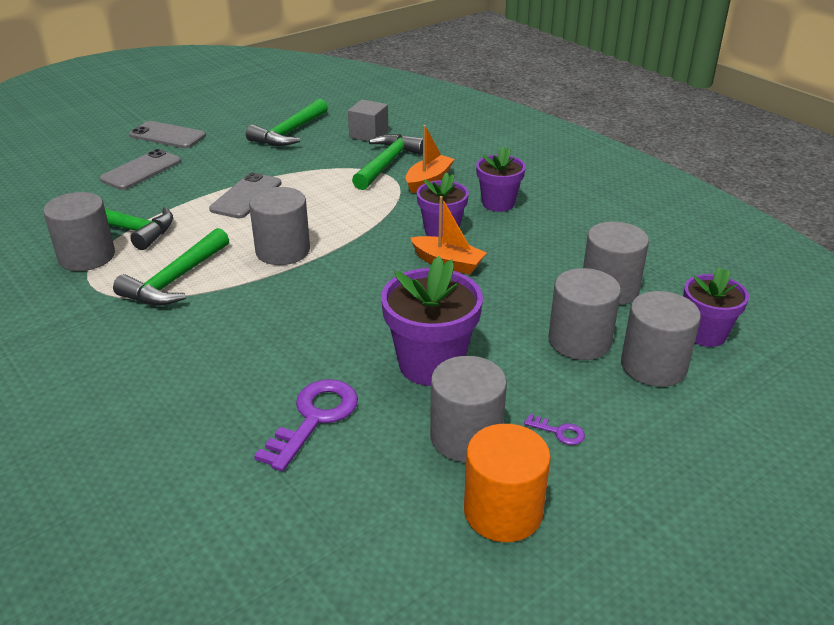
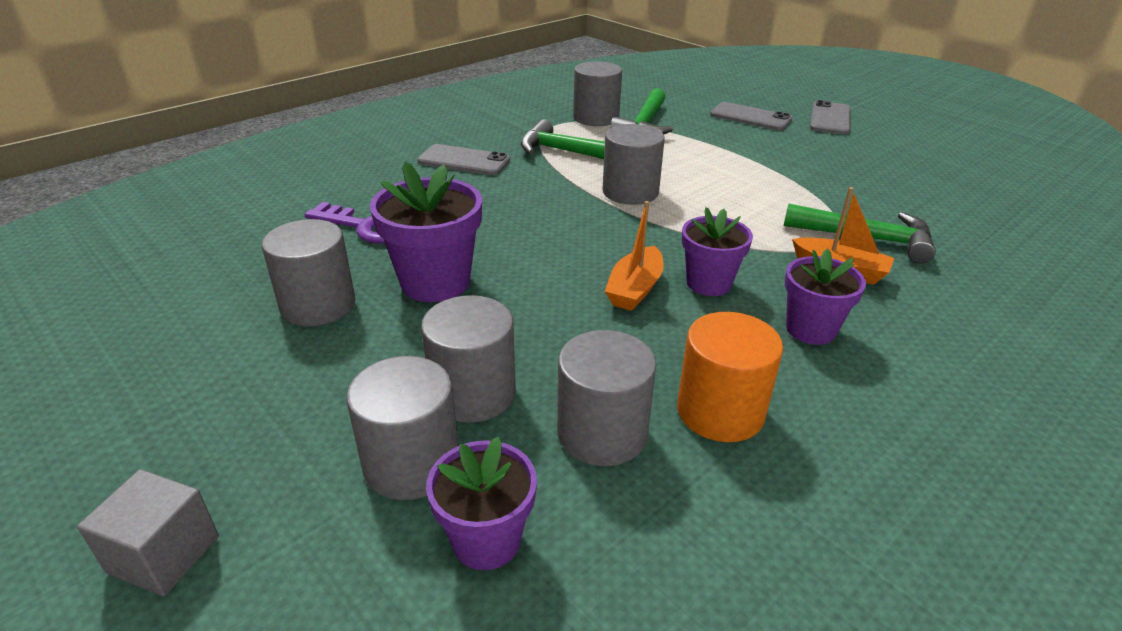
camera: 85 degrees right, 0 degrees up
(246, 196) = (729, 165): grey phone -> grey phone (464, 161)
(289, 133) = (894, 174): green hammer -> none
(368, 134) = (939, 222): grey cube -> grey cube (164, 554)
(503, 511) = (209, 327): orange cylinder -> orange cylinder (720, 411)
(559, 432) = (305, 367): purple key -> none

